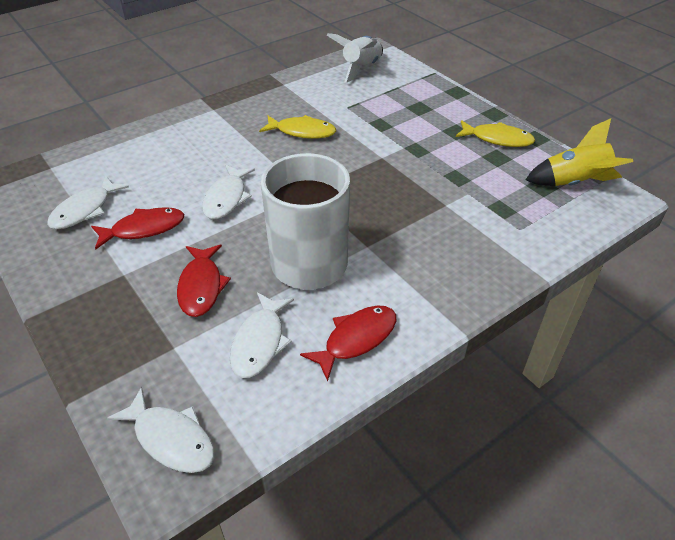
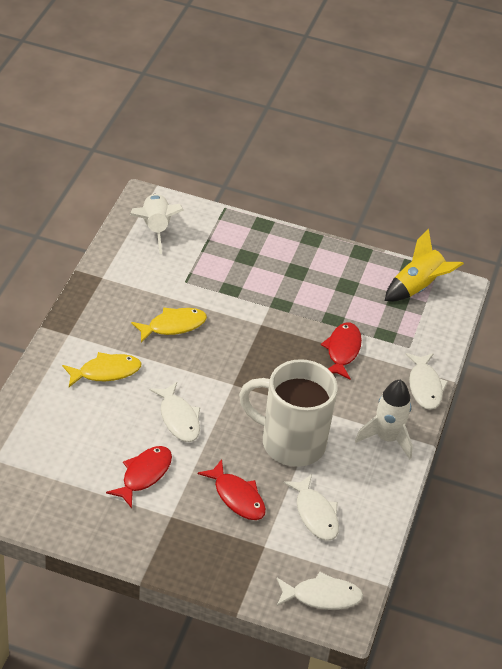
camera: 40 degrees left, 0 degrees up
(85, 210) = (76, 482): white fish -> white fish (425, 387)
(356, 339) = (372, 481): red fish -> red fish (342, 350)
(415, 303) = (387, 438): none -> white rocket
(497, 139) = (334, 266): yellow fish -> yellow fish (106, 372)

